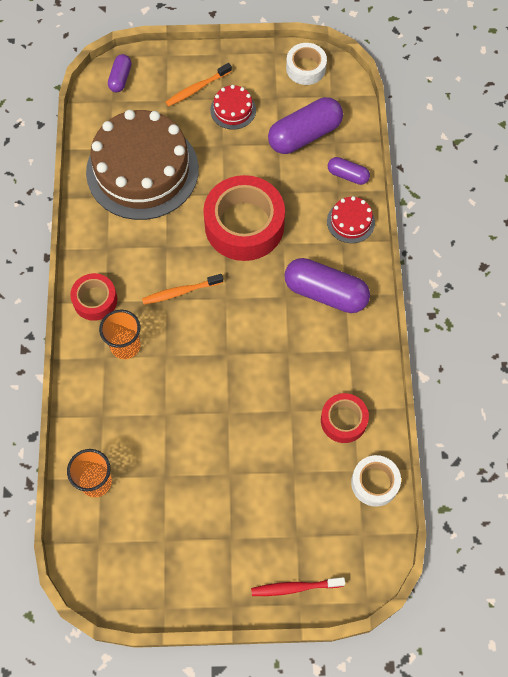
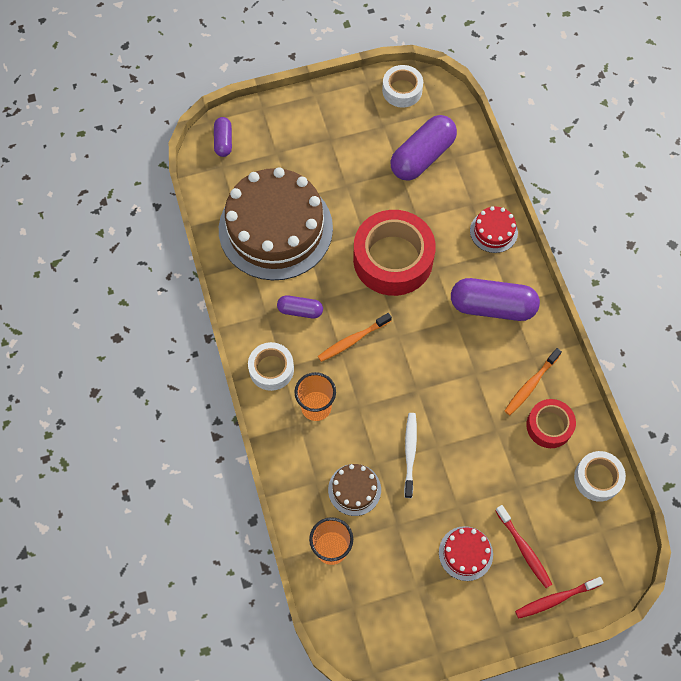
camera: 15 degrees left, 0 degrees up
(95, 300) = (271, 369): red tape -> white tape
(136, 432) = (354, 489): none -> brown cake
(197, 88) = (303, 134): orange toothbrush -> orange toothbrush (531, 385)
(200, 412) = (410, 453): none -> white toothbrush
(233, 110) = (345, 148): red cake -> red cake (465, 553)
(280, 531) = (524, 549): none -> red toothbrush
(347, 175) = (476, 187): purple capsule -> purple capsule (300, 310)

